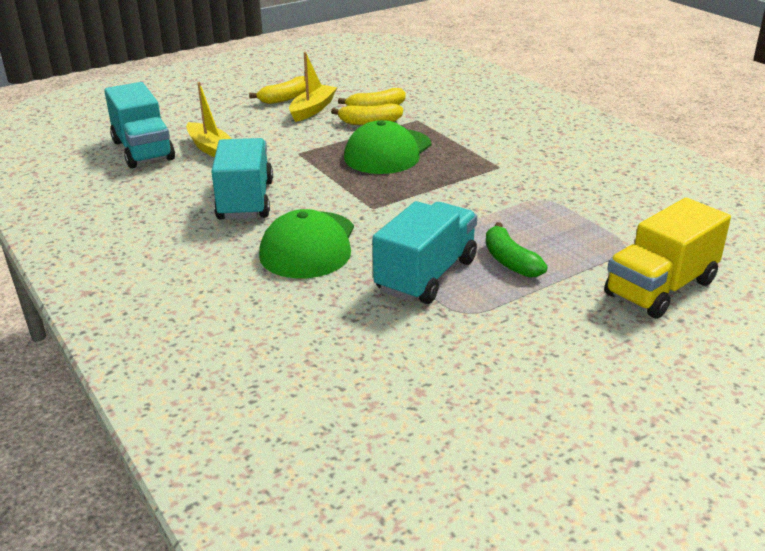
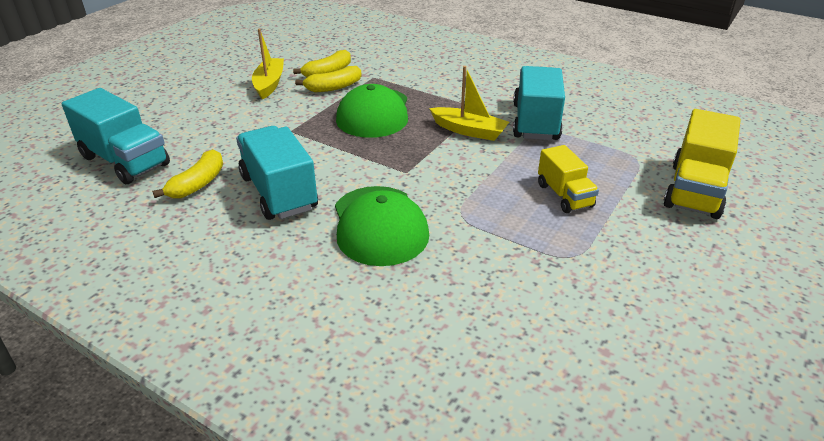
camera: 25 degrees left, 5 degrees up
(211, 149) = (199, 144): yellow boat -> yellow boat (469, 131)
(285, 98) = (233, 77): yellow banana -> yellow banana (198, 184)
(426, 275) = (509, 228): turquoise truck -> turquoise truck (535, 122)
(510, 261) = (564, 195): green banana -> yellow truck

